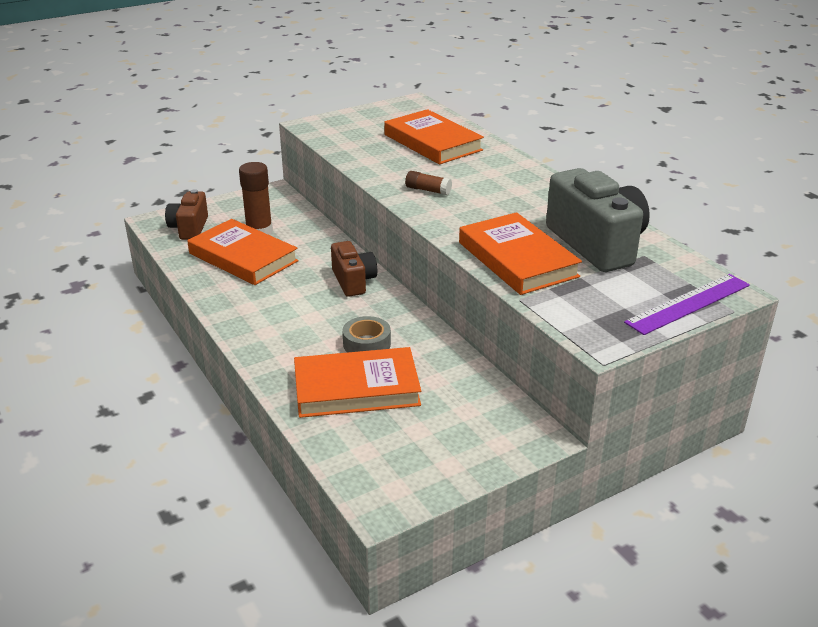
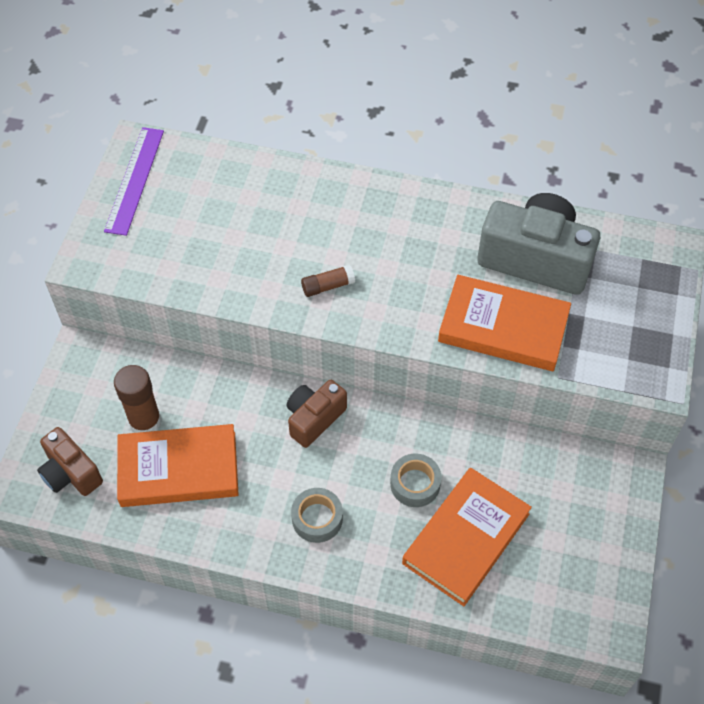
camera: 45 degrees left, 25 degrees up
(281, 321) = (317, 518): none -> grey tape
(353, 281) = (314, 418): brown camera -> brown camera turned 75 degrees counterclockwise
(432, 142) = (242, 205): orange book -> none
(688, 303) = (664, 285): purple ruler -> purple ruler (135, 180)

